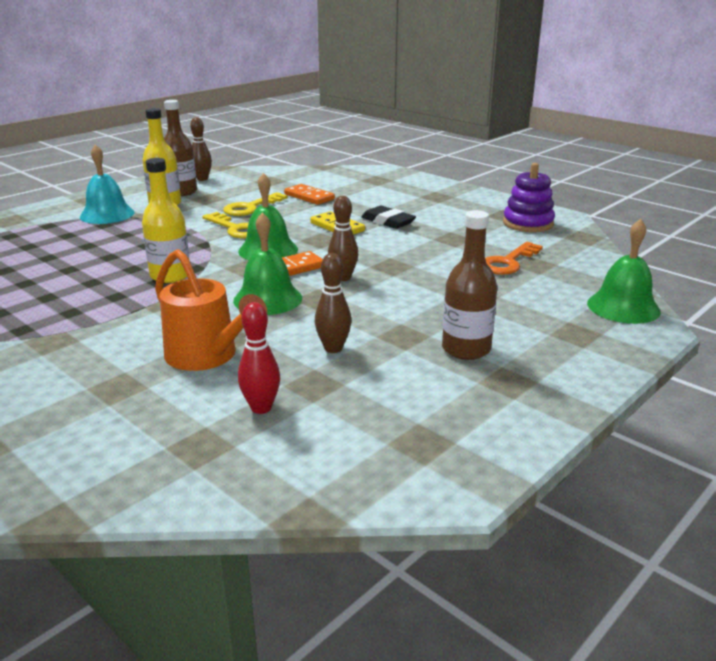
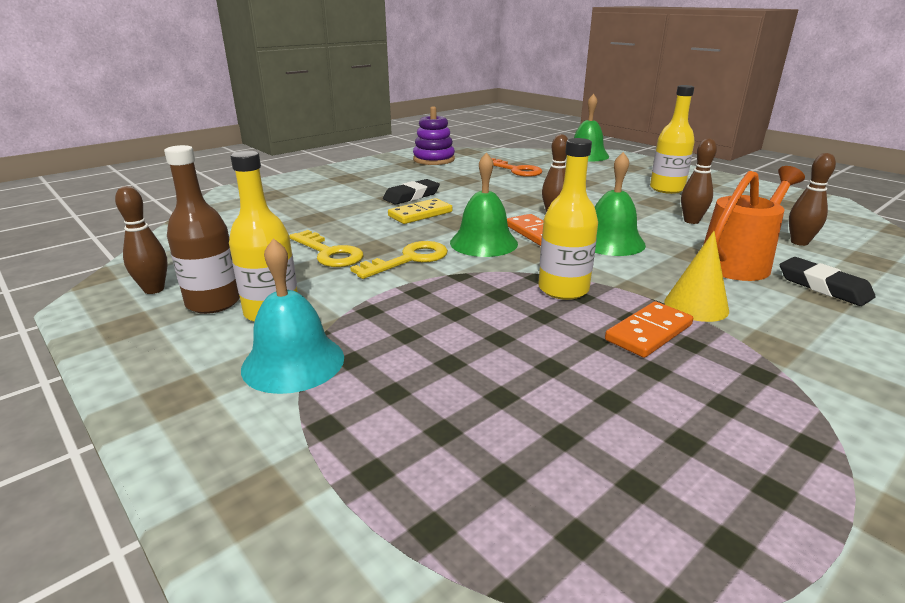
camera: 85 degrees left, 0 degrees up
(124, 321) = (696, 306): none -> yellow cone
(139, 391) = (823, 286): none -> black eraser
(261, 408) = (799, 242): red bowling pin -> brown bowling pin
(309, 197) = (308, 224): orange domino -> orange domino (648, 332)
(466, 349) = (666, 189): brown bottle -> yellow bottle

